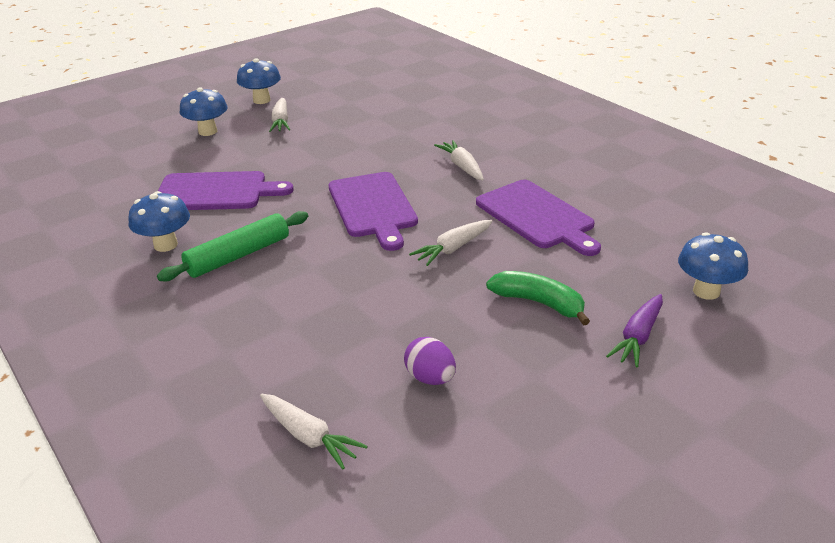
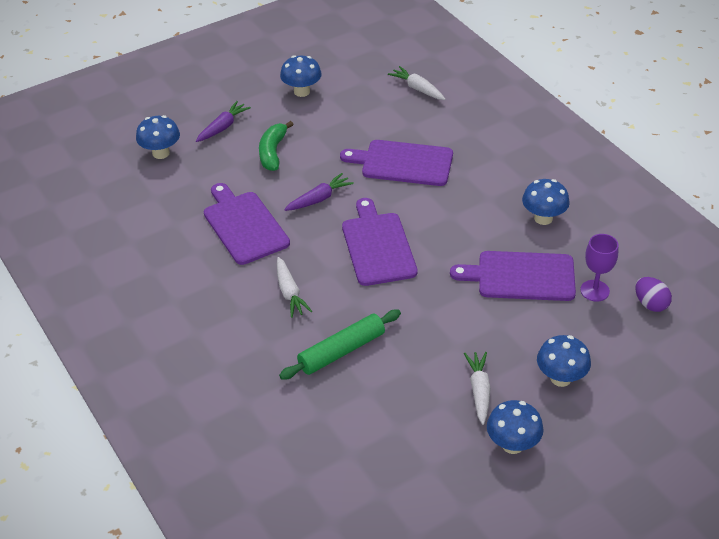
camera: 175 degrees left, 10 degrees up
(142, 186) = (594, 290): none -> purple goblet
(238, 255) = (482, 204): green rolling pin -> green rolling pin (342, 351)
(341, 299) = (403, 163): none -> purple cutting board
(430, 378) = (351, 112): purple egg -> purple egg (650, 304)
(453, 248) = (319, 199): white carrot -> purple carrot
(531, 415) = (302, 91): none -> blue mushroom
(539, 303) = (273, 152): green banana -> green banana turned 60 degrees clockwise

